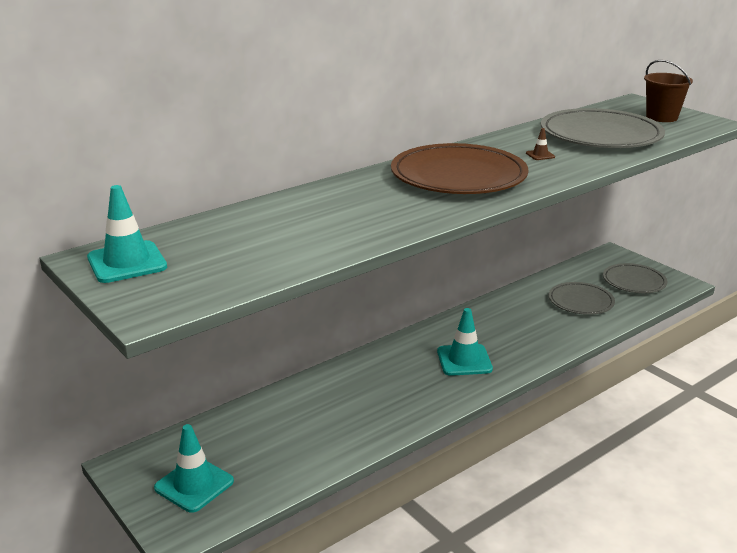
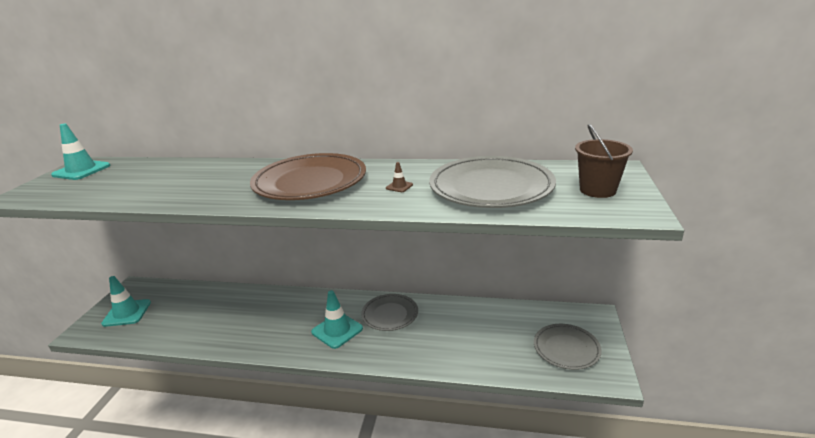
camera: 50 degrees right, 0 degrees up
(580, 301) = (489, 338): grey plate -> grey plate (390, 314)

